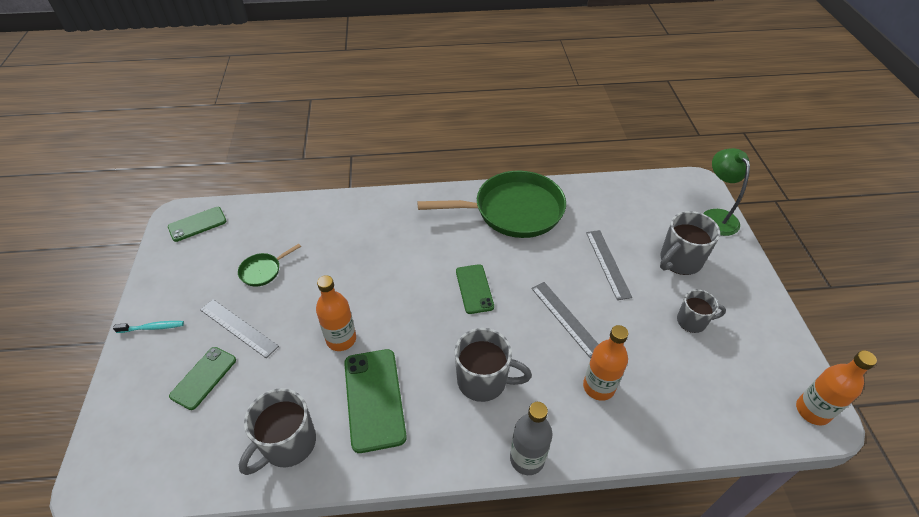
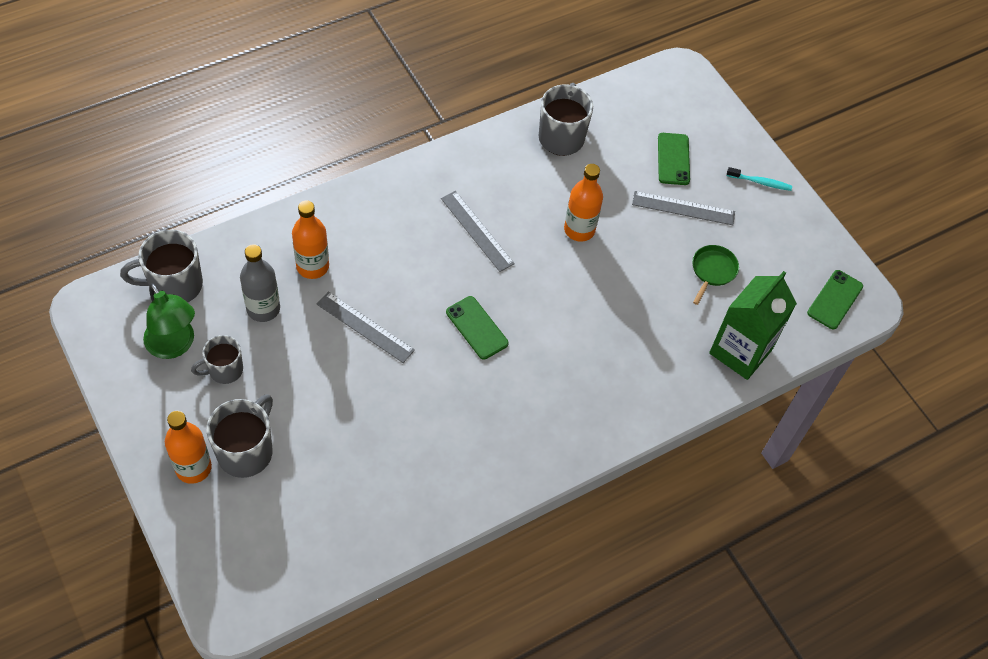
camera: 150 degrees right, 10 degrees up
(152, 327) = (760, 182): turquoise toothbrush -> turquoise toothbrush turned 135 degrees counterclockwise
(294, 215) = (740, 351): none -> green carton
(374, 399) = (514, 190): green phone -> none
(483, 381) = (424, 236): grey mug -> grey mug (174, 285)
(513, 211) = (479, 457): green pan -> none
(527, 459) = (360, 187): grey bottle -> grey bottle (263, 309)
(608, 263) = (335, 415): grey ruler -> grey ruler (477, 231)
(716, 216) = (201, 550): green lamp -> green lamp (174, 346)
(812, 411) = (99, 311): orange bottle -> orange bottle (193, 468)

